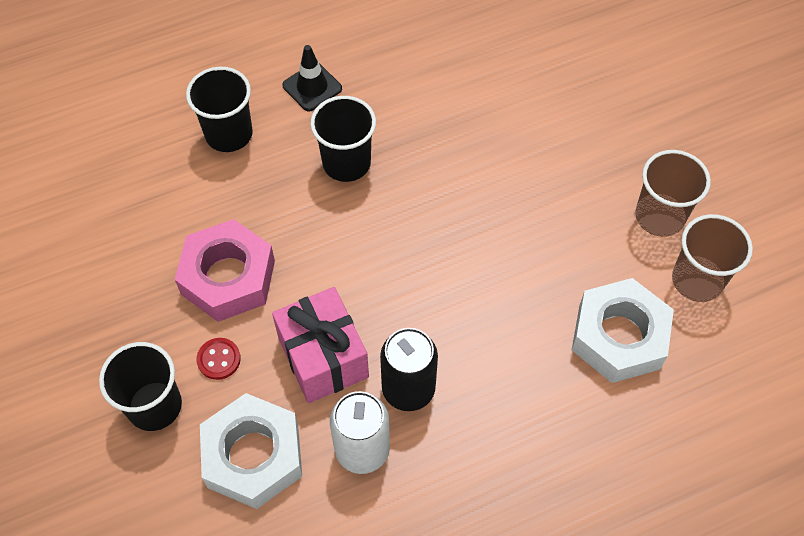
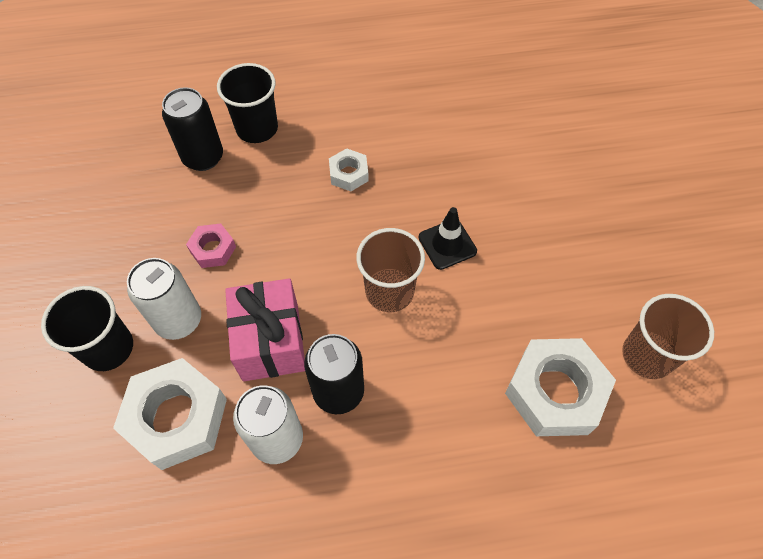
camera: 15 degrees right, 0 degrees up
(180, 180) = (203, 157): none -> black can
(219, 359) = (178, 320): red button -> white can
(228, 277) = (213, 249): pink nut -> pink nut, size x0.51
(312, 87) = (340, 104): black traffic cone -> black traffic cone (447, 244)
(346, 163) = (349, 174): black cup -> white nut
(659, 216) = (624, 286): brown cup -> brown cup (389, 291)

